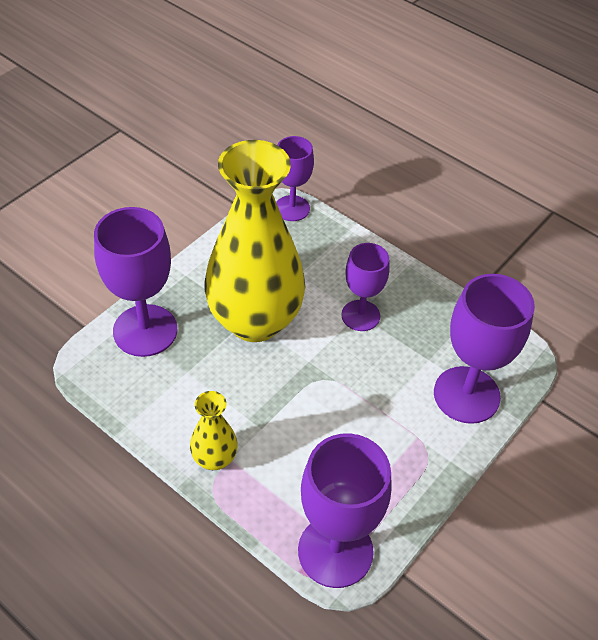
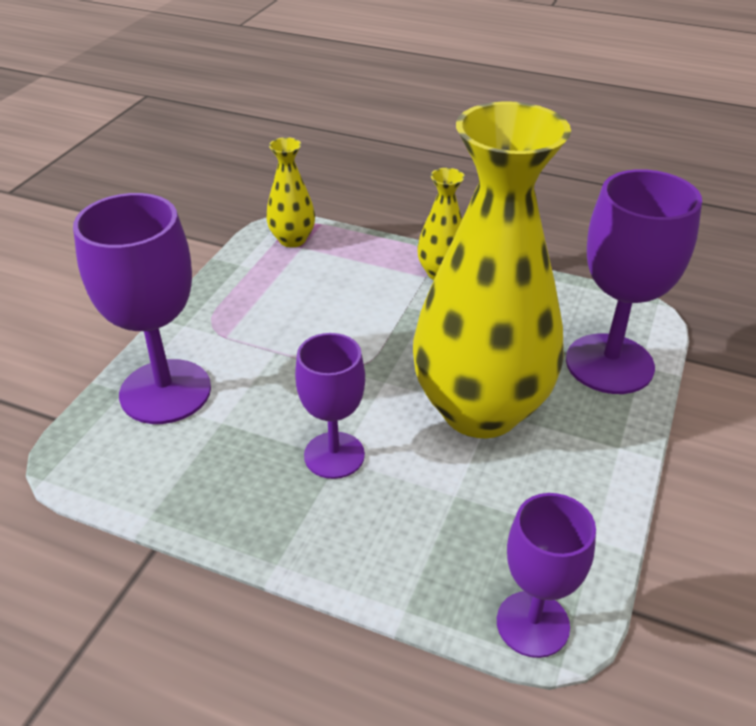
camera: 165 degrees right, 10 degrees down
(335, 551) = (292, 240): purple goblet -> yellow vase

